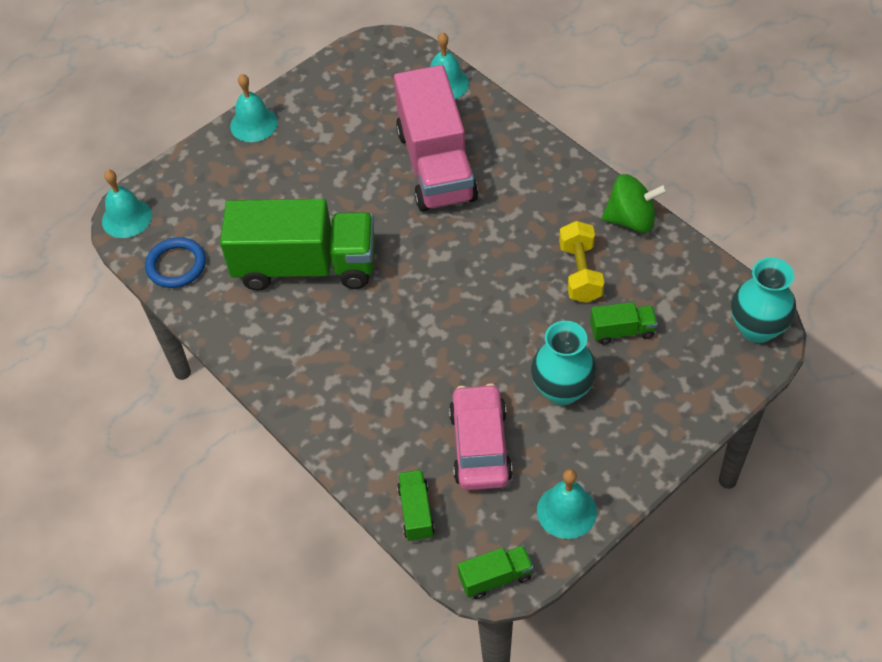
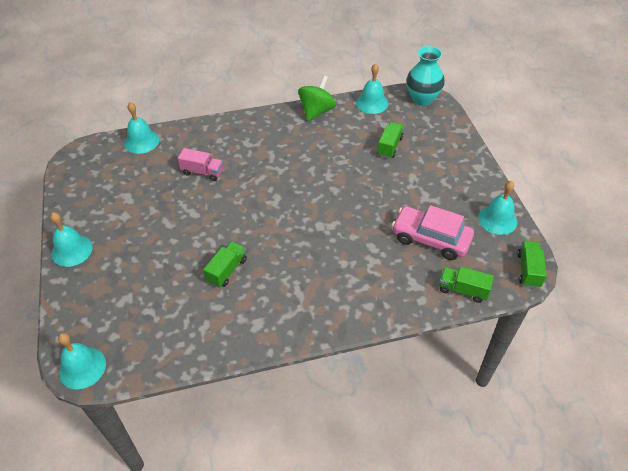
camera: 65 degrees left, 5 degrees down
(176, 265) = (160, 350): blue ring -> none
(305, 266) = (227, 270): green truck -> green truck, size x0.42
(436, 165) = (202, 172): pink truck -> pink truck, size x0.42
(562, 390) = (413, 187): turquoise vase -> none
(580, 273) = (337, 145): yellow dumbbell -> none
(698, 272) = (372, 103): none -> turquoise bell

